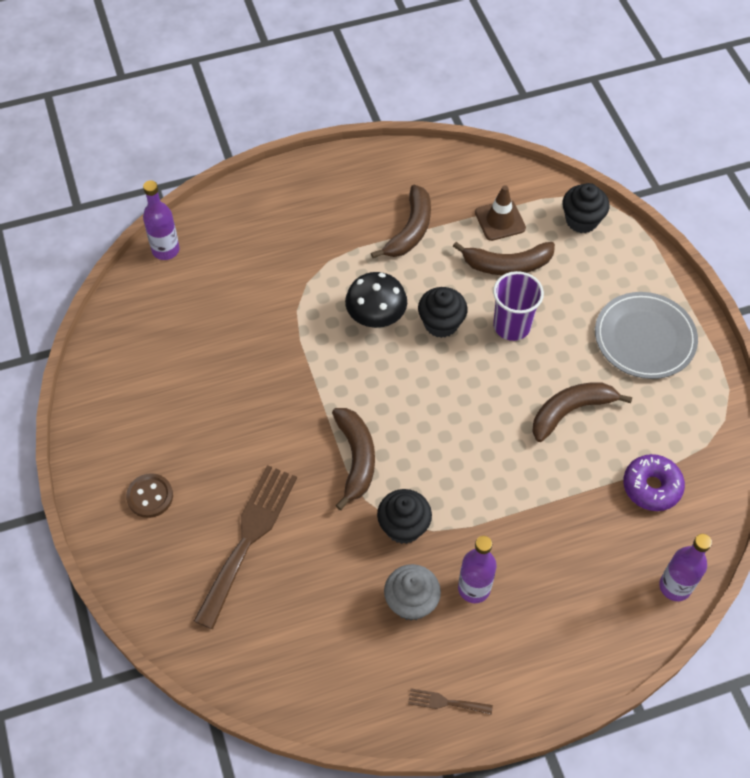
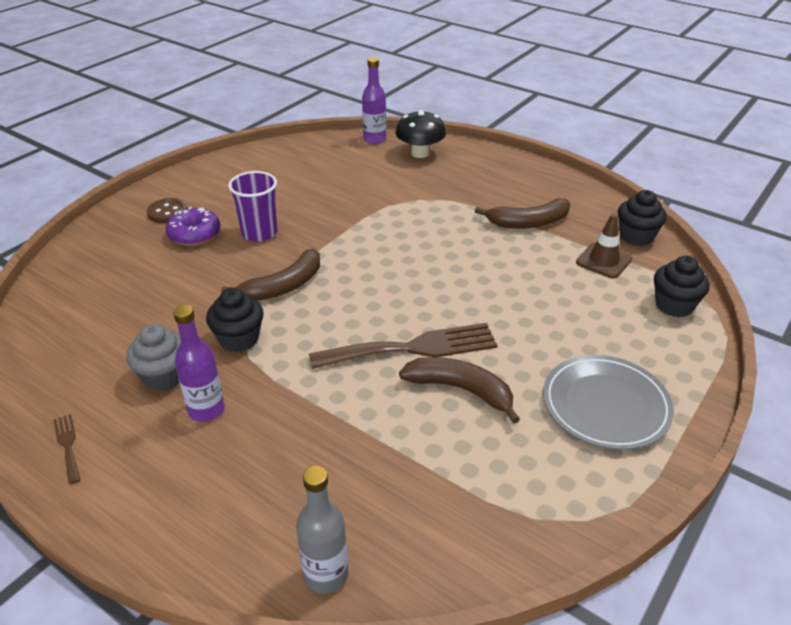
camera: 55 degrees right, 20 degrees down
(248, 538) = (165, 266): brown fork -> brown fork (413, 348)
(376, 317) = (427, 240): black mushroom -> black mushroom (420, 153)
(441, 323) = (461, 274): black cupcake -> black cupcake (636, 236)
(507, 265) = (566, 283): brown banana -> none
(512, 326) = (508, 313): purple cup -> purple cup (259, 233)
(651, 487) = (435, 493): purple donut -> purple donut (194, 234)
(675, 586) = (326, 575): purple bottle -> grey bottle

